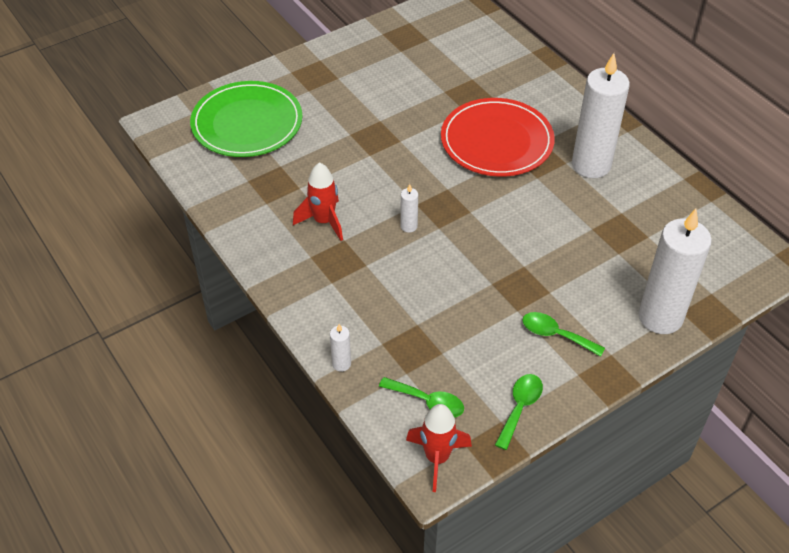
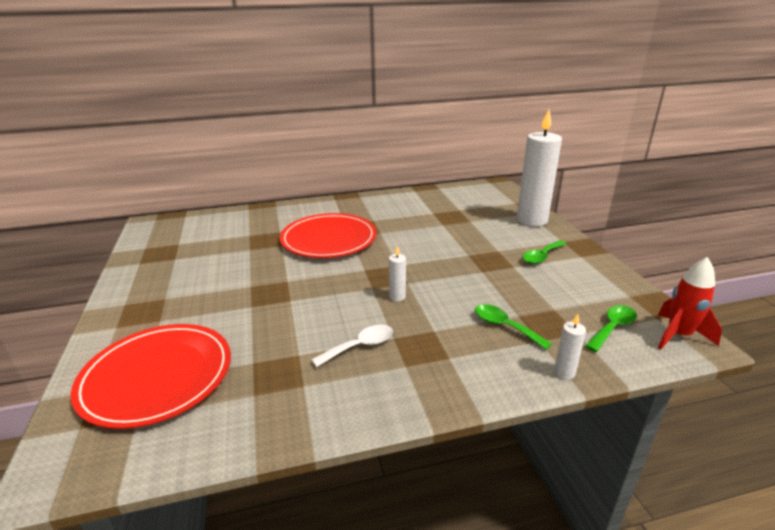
camera: 70 degrees left, 20 degrees down
(247, 123) = (157, 377): green plate -> red plate
(324, 221) = (360, 346): red rocket -> white spoon
(520, 407) = (615, 285): green spoon -> green spoon (504, 326)
(591, 165) = (382, 213): white candle -> none

